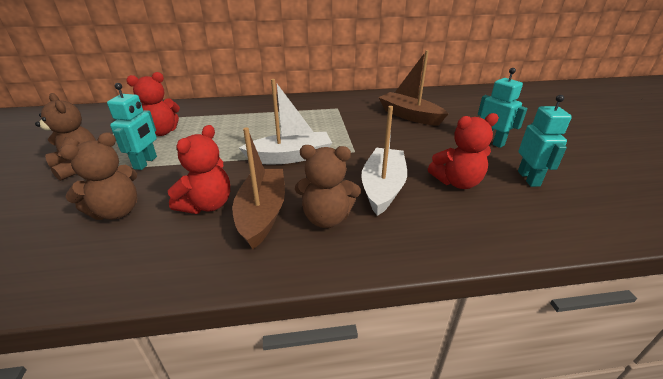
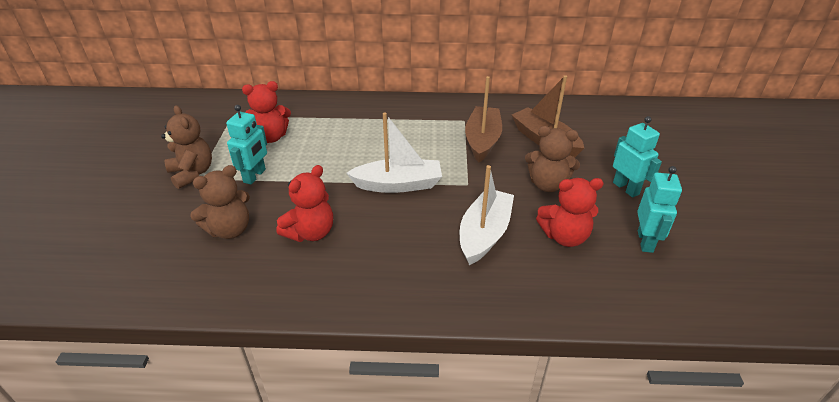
camera: 10 degrees right, 5 degrees up
(262, 214) = (360, 249): brown boat -> brown boat (482, 141)
(326, 218) = (420, 261): brown teddy bear -> brown teddy bear (547, 184)

